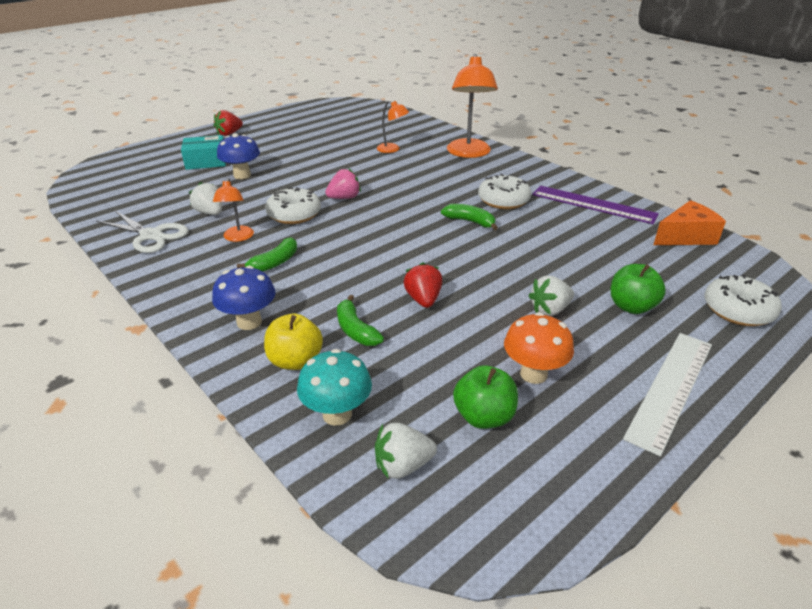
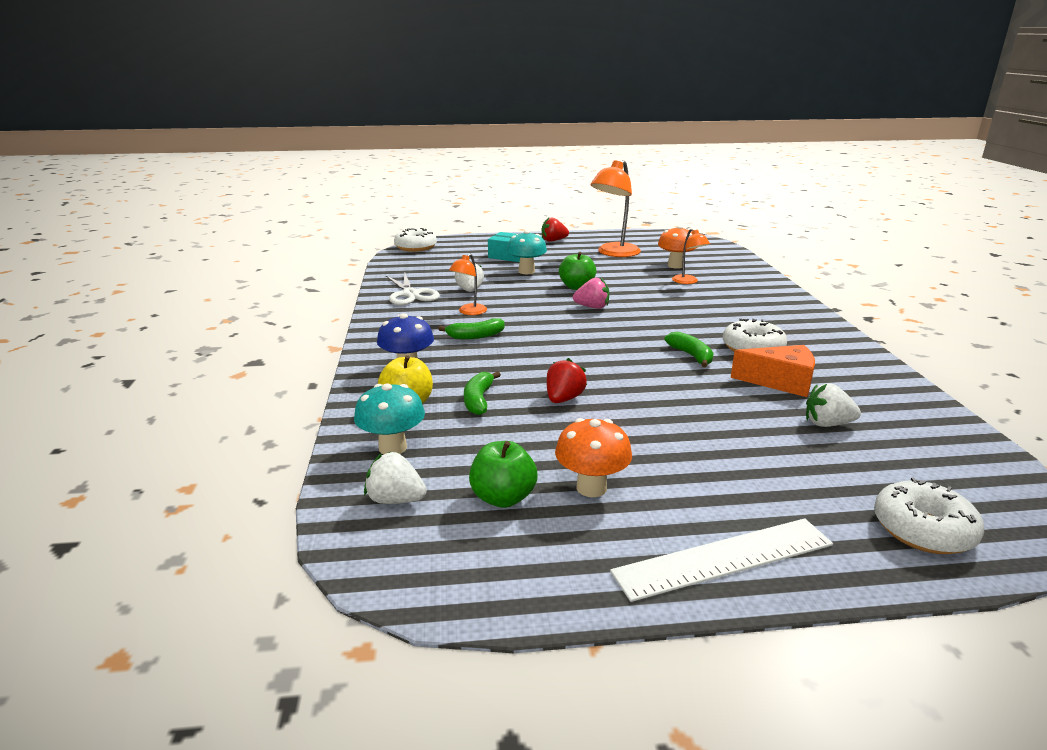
camera: 35 degrees right, 10 degrees down
(242, 175) = (526, 271): blue mushroom -> turquoise mushroom
(294, 214) = (533, 308): white donut -> white donut (416, 247)
(365, 135) = (675, 266): none -> orange mushroom
(469, 153) = (767, 302): orange lamp -> orange lamp (614, 253)
(550, 310) = (678, 447): white strawberry -> white strawberry (827, 424)
(593, 204) = (861, 379): purple ruler -> none
(631, 307) = (778, 477): green apple -> green apple (577, 287)
(686, 236) = (950, 442): orange cheese -> orange cheese (780, 382)

